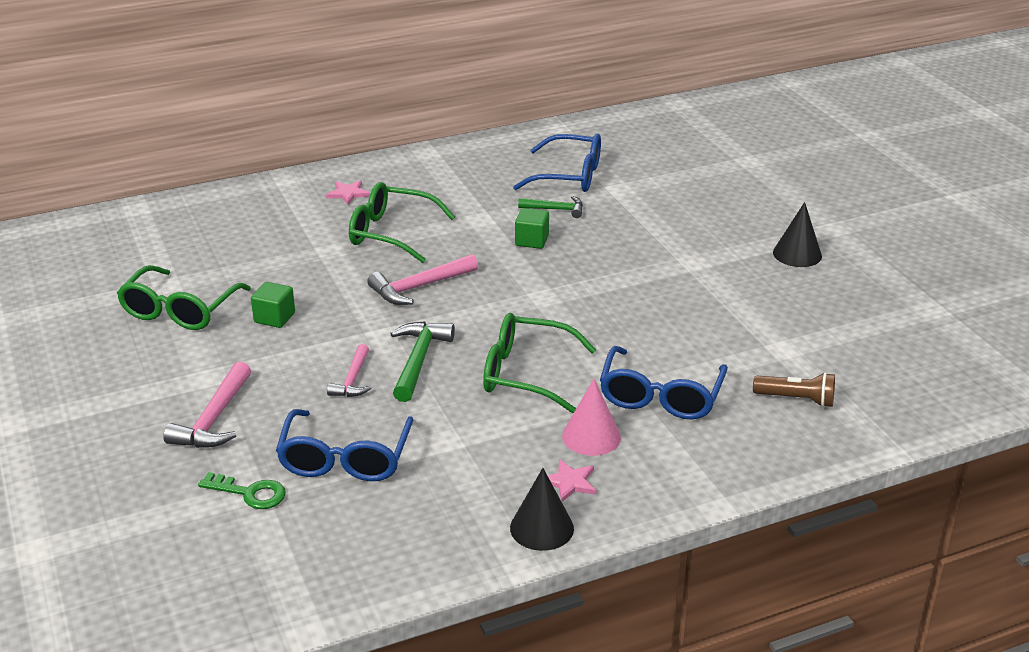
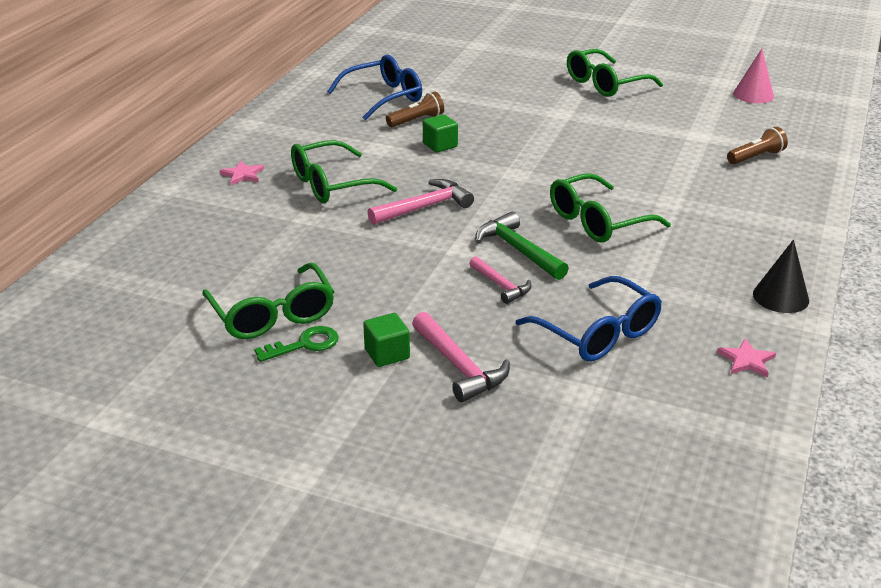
camera: 45 degrees left, 0 degrees up
(250, 493) = (584, 393): green key -> green key (304, 344)
(274, 318) = (361, 279): green cube -> green cube (387, 354)
(419, 287) = (424, 207): pink hammer -> pink hammer turned 135 degrees counterclockwise
(555, 209) = (417, 120): green hammer -> brown flashlight
(569, 482) = (743, 264): pink star -> pink star (747, 360)
(591, 436) = (703, 234): pink cone -> pink cone (753, 95)
(660, 396) = (691, 192): blue glasses -> none
(797, 254) = (606, 84): black cone -> green glasses

